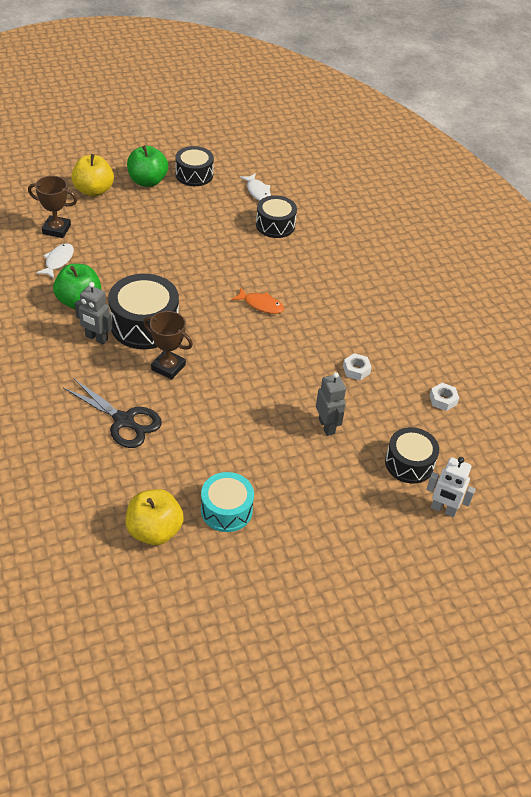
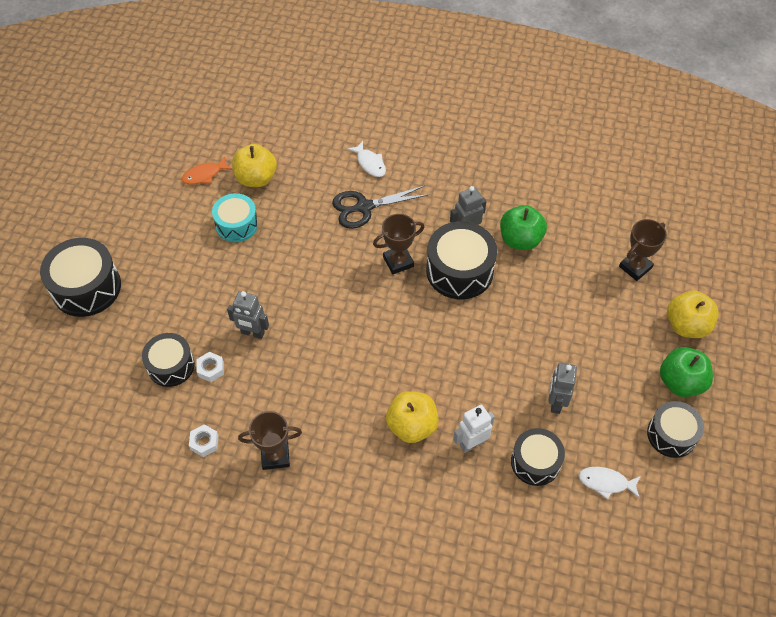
camera: 130 degrees right, 10 degrees up
(58, 261) = (585, 248): white fish -> white fish (370, 163)
(220, 231) = (555, 402): none -> grey robot
(261, 305) = (424, 373): orange fish -> orange fish (204, 175)
(310, 293) = (412, 426): none -> yellow apple
(356, 370) = (290, 397): white nut -> white nut (211, 369)
(405, 589) = (86, 287): none -> black drum
(408, 353) = (275, 456): none -> brown trophy
(443, 509) = (115, 358): white robot -> white robot (471, 443)

